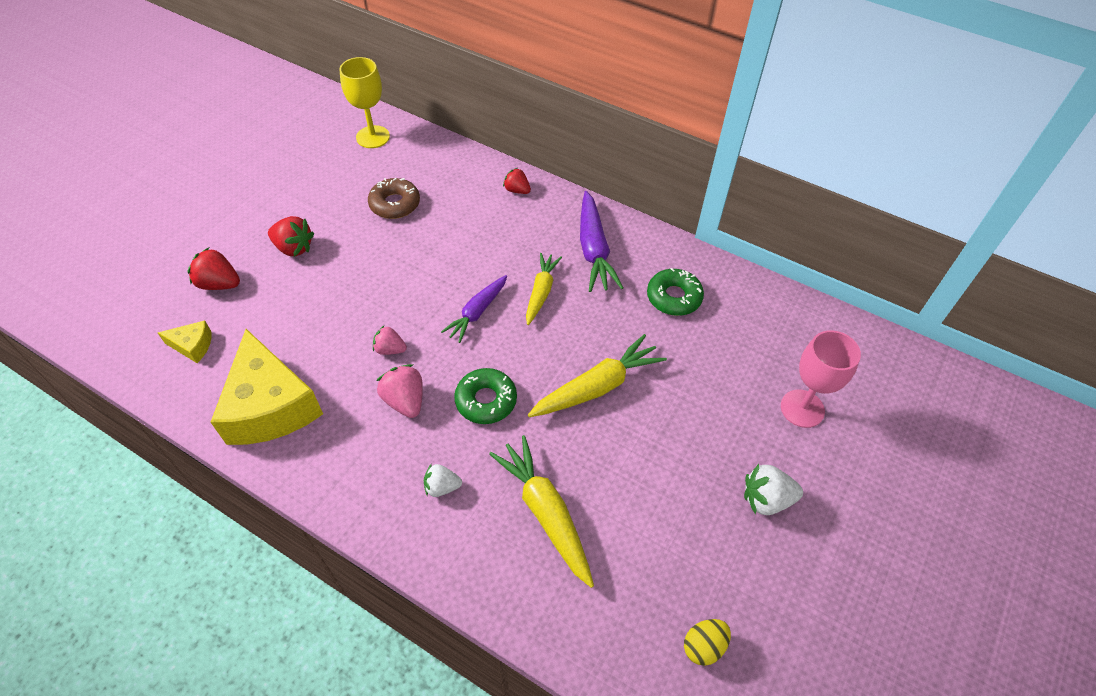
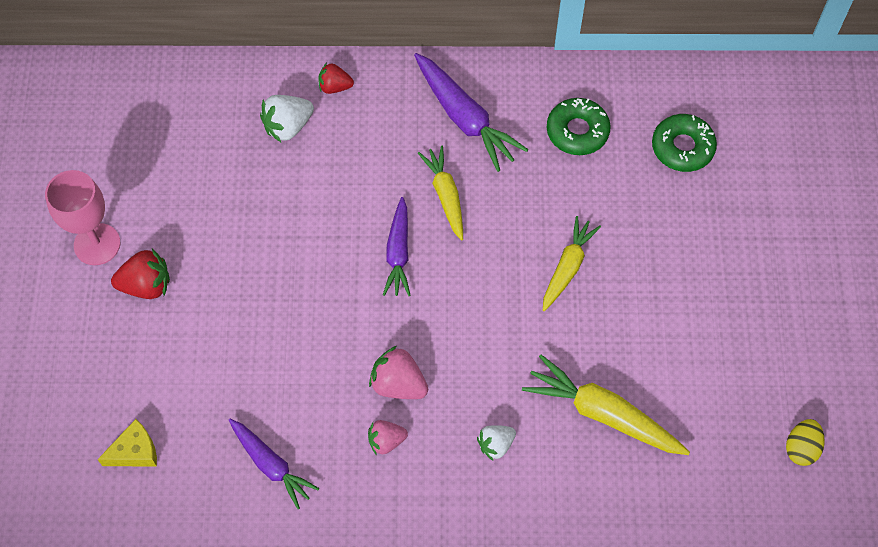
camera: 30 degrees left, 10 degrees up
(219, 284) = (101, 370): red strawberry -> none
(270, 406) = (271, 465): yellow cheese -> purple carrot
(373, 137) = (118, 100): yellow goblet -> none
(390, 349) = (342, 340): pink strawberry -> pink strawberry (386, 441)
(395, 204) = (214, 173): brown donut -> none
(486, 400) = (474, 340): green donut -> green donut (682, 147)
(597, 386) = (567, 267): yellow carrot -> yellow carrot, size x0.66
(766, 499) = (778, 292): white strawberry -> white strawberry (288, 126)
(802, 408) = (759, 187): pink goblet -> pink goblet (97, 244)

